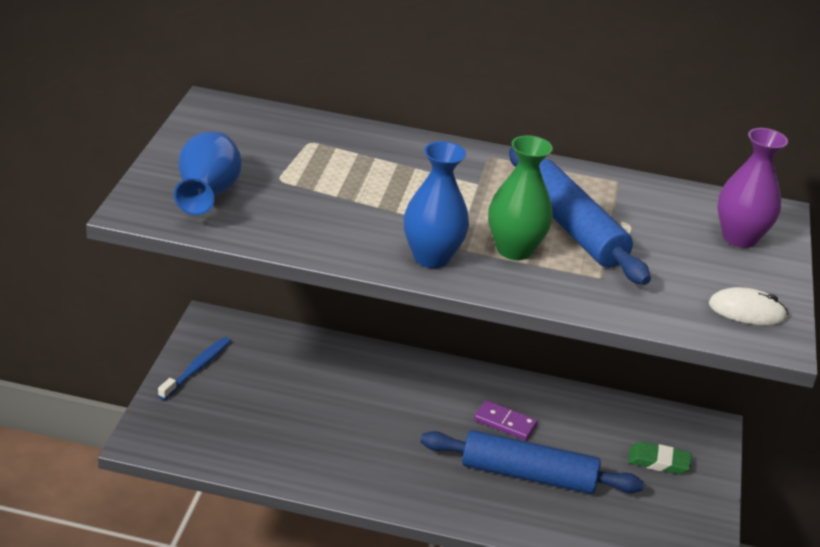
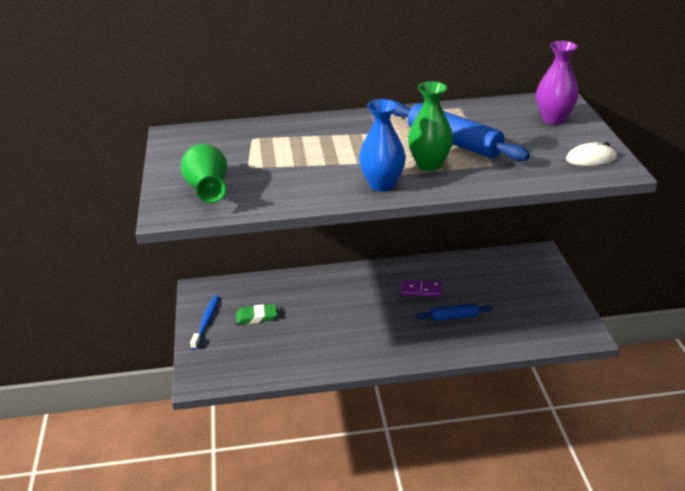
camera: 15 degrees left, 0 degrees up
(207, 195) = (208, 190): blue vase -> green vase
(528, 475) = (454, 317): blue rolling pin -> blue rolling pin, size x0.51
(658, 462) = (524, 283): green eraser -> green eraser (256, 317)

